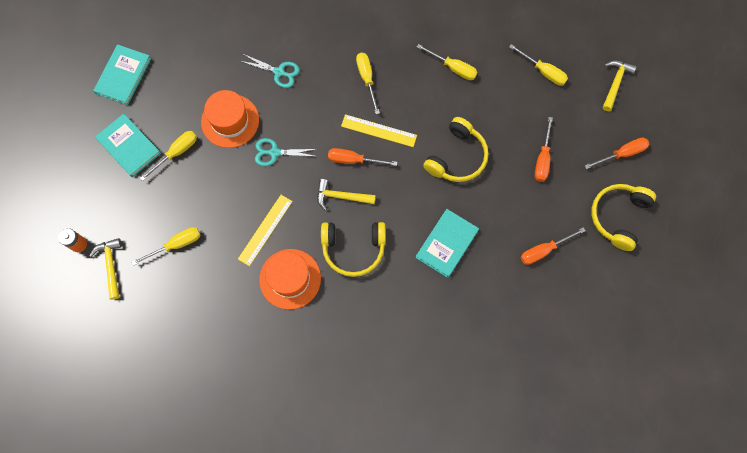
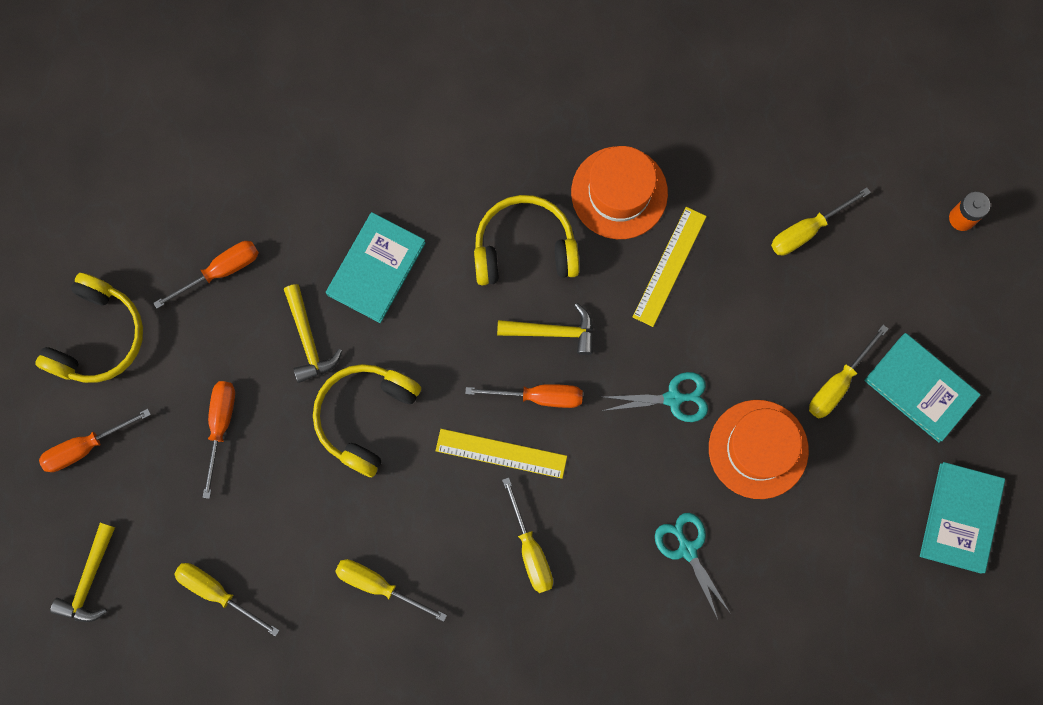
camera: 175 degrees right, 5 degrees up
(111, 265) = (902, 189): yellow hammer -> yellow hammer (308, 340)
(279, 72) = (687, 549): turquoise scissors -> turquoise scissors turned 45 degrees clockwise

